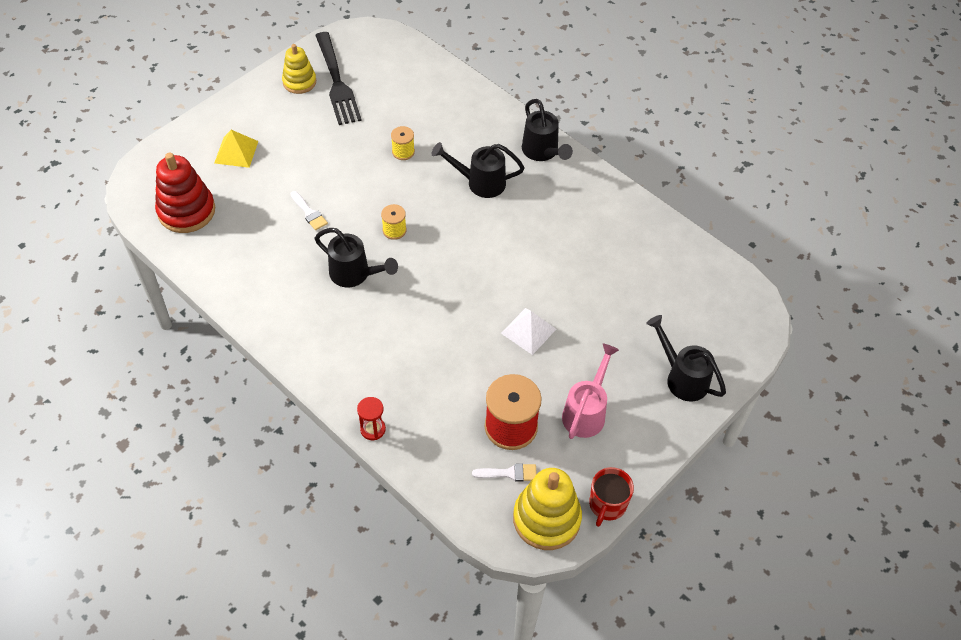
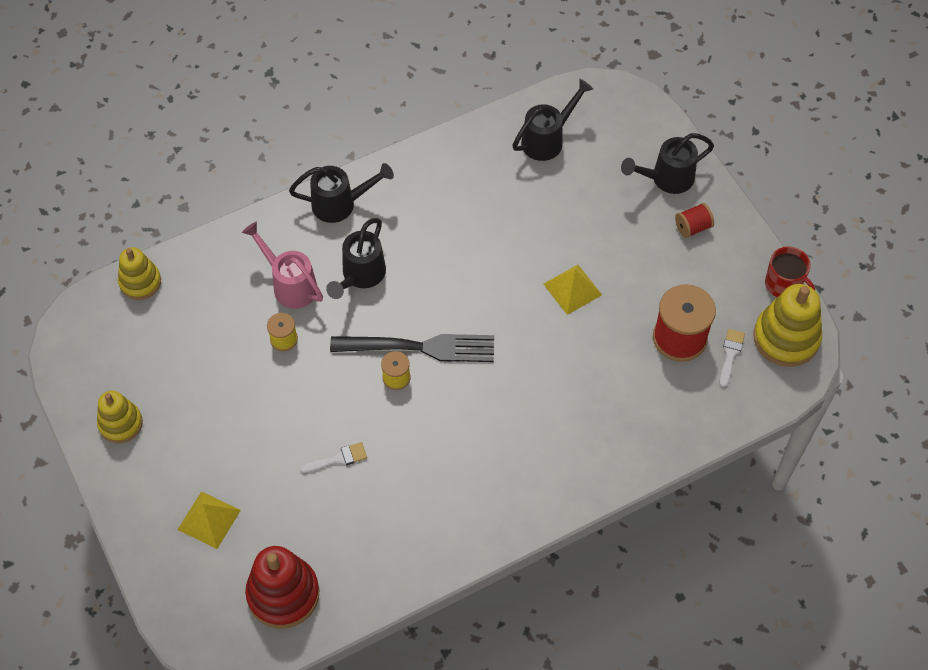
camera: 70 degrees left, 5 degrees up
(337, 82) = (139, 382): black fork -> black fork (420, 347)
(354, 274) = (444, 432): black watering can -> black watering can (547, 139)
(373, 429) = (647, 462): red hourglass -> none
(420, 58) = (140, 282): none -> yellow stacking toy
(528, 331) = (572, 289): white pyramid -> yellow pyramid
(586, 412) = (681, 269): pink watering can -> pink watering can (290, 284)
(637, 411) = (692, 227): none -> red spool

